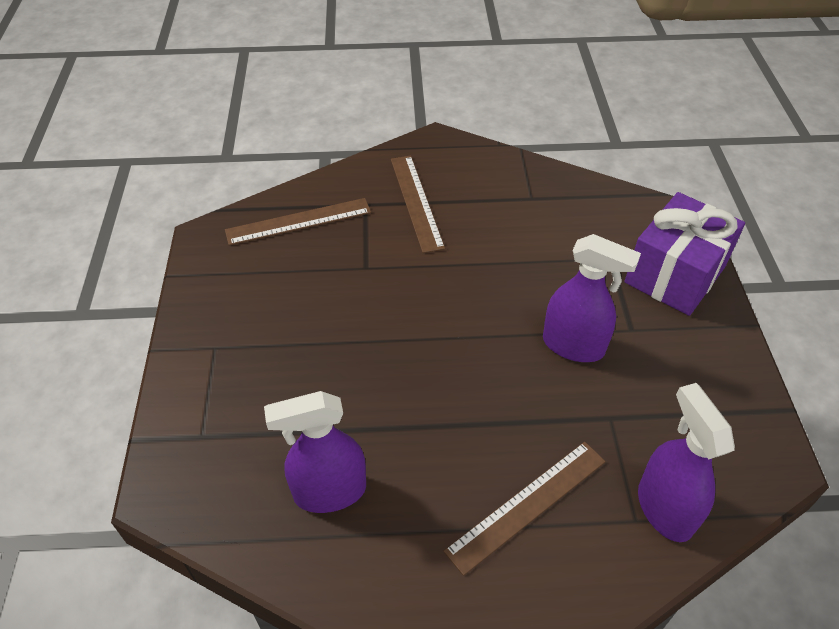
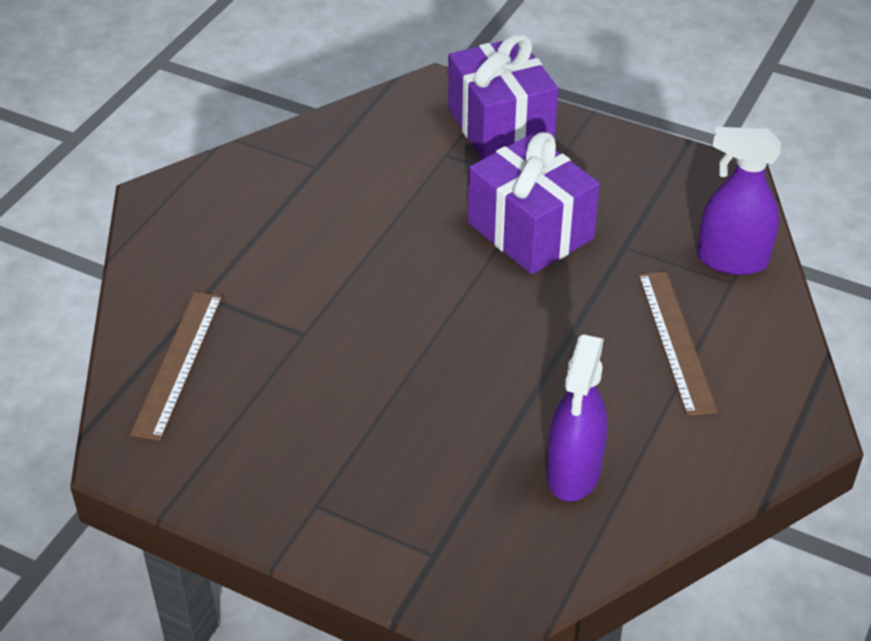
camera: 60 degrees left, 5 degrees down
(416, 202) = (240, 254): brown ruler -> none
(573, 346) = (530, 231): purple spray bottle -> purple gift

